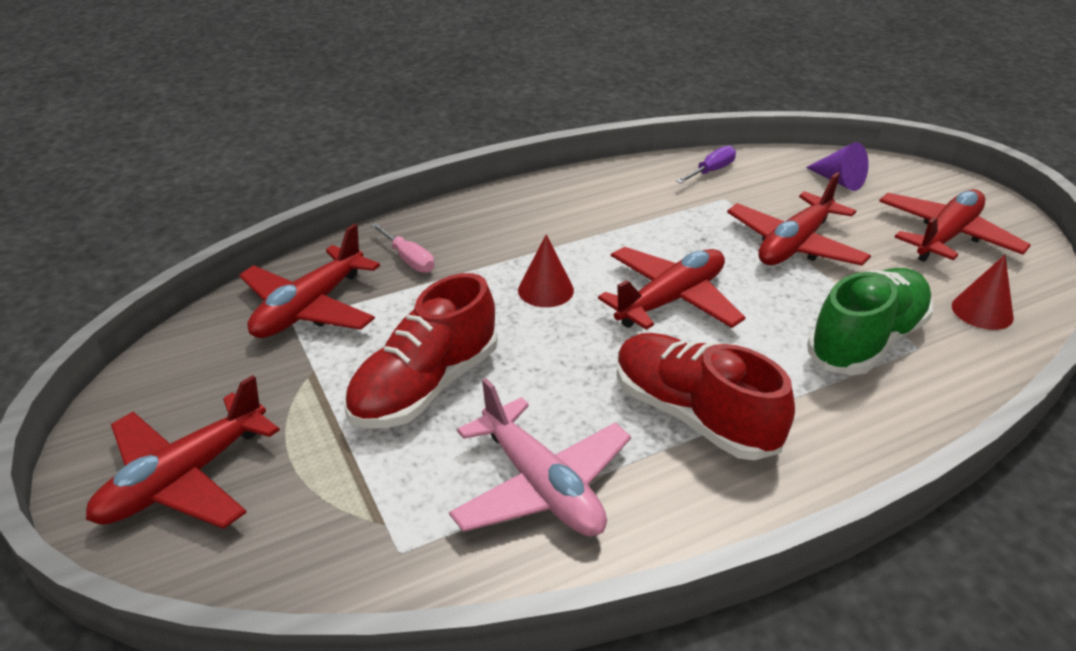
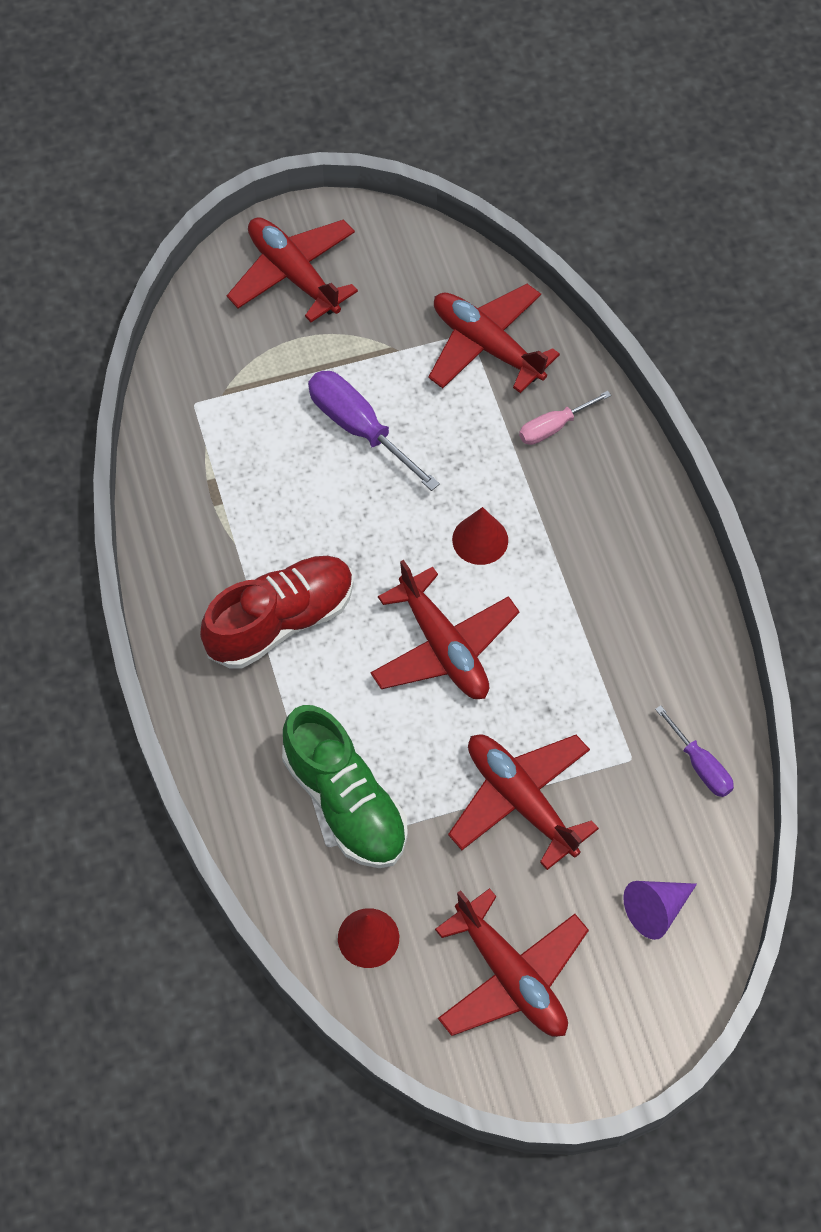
camera: 100 degrees right, 25 degrees up
(425, 387) = (359, 429): red shoe -> purple screwdriver
(541, 486) = (231, 497): pink plane -> none

